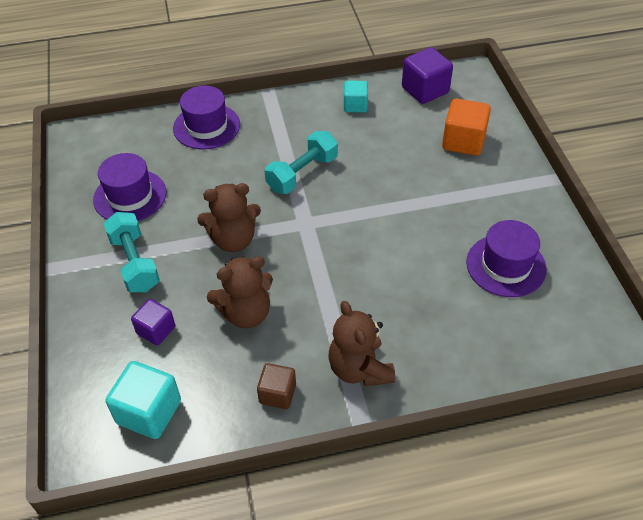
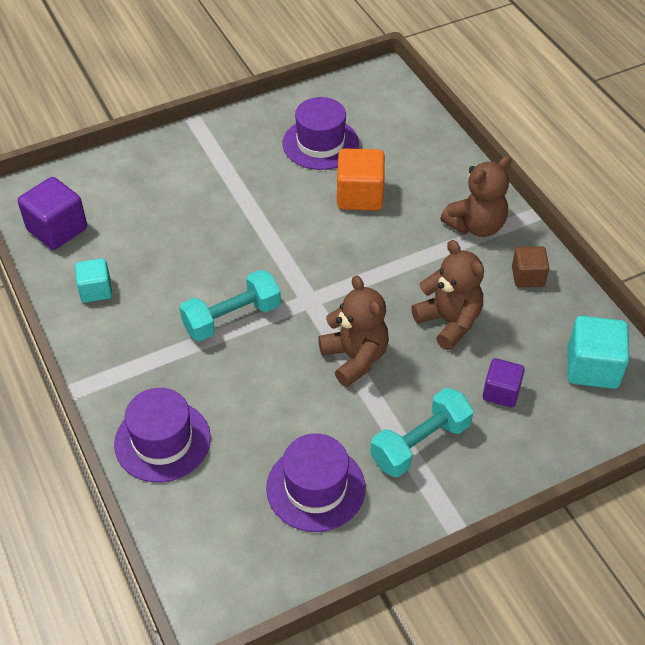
camera: 105 degrees left, 0 degrees up
(302, 174) = (232, 318): turquoise dumbbell -> turquoise dumbbell turned 60 degrees counterclockwise
(463, 142) = (148, 187): orange cube -> orange cube (360, 196)

